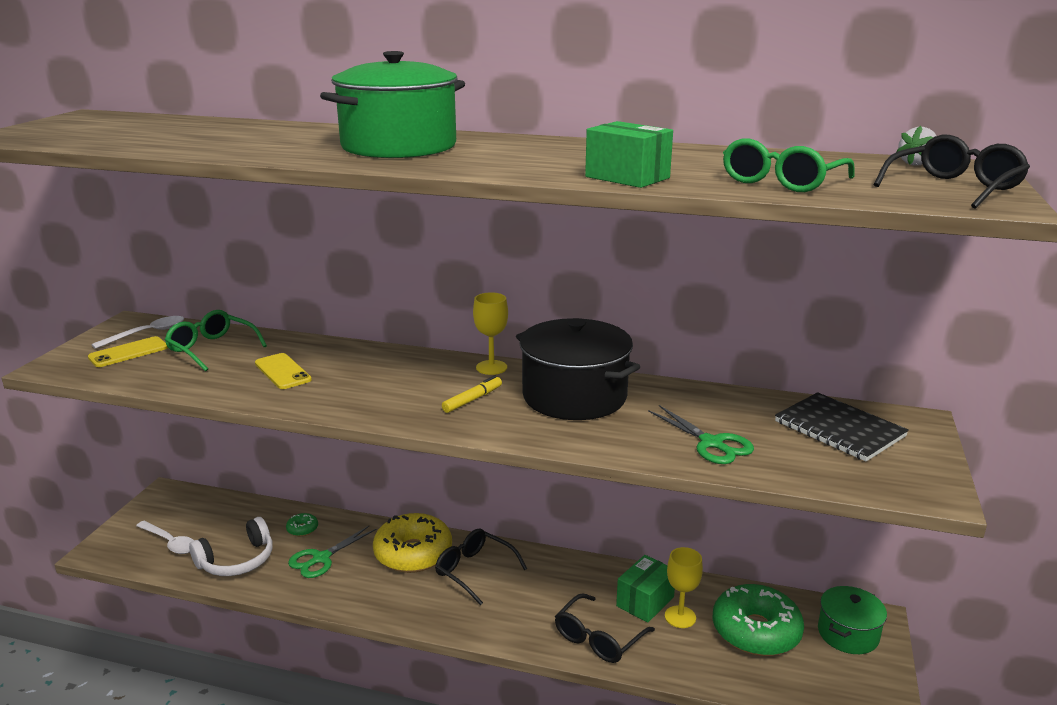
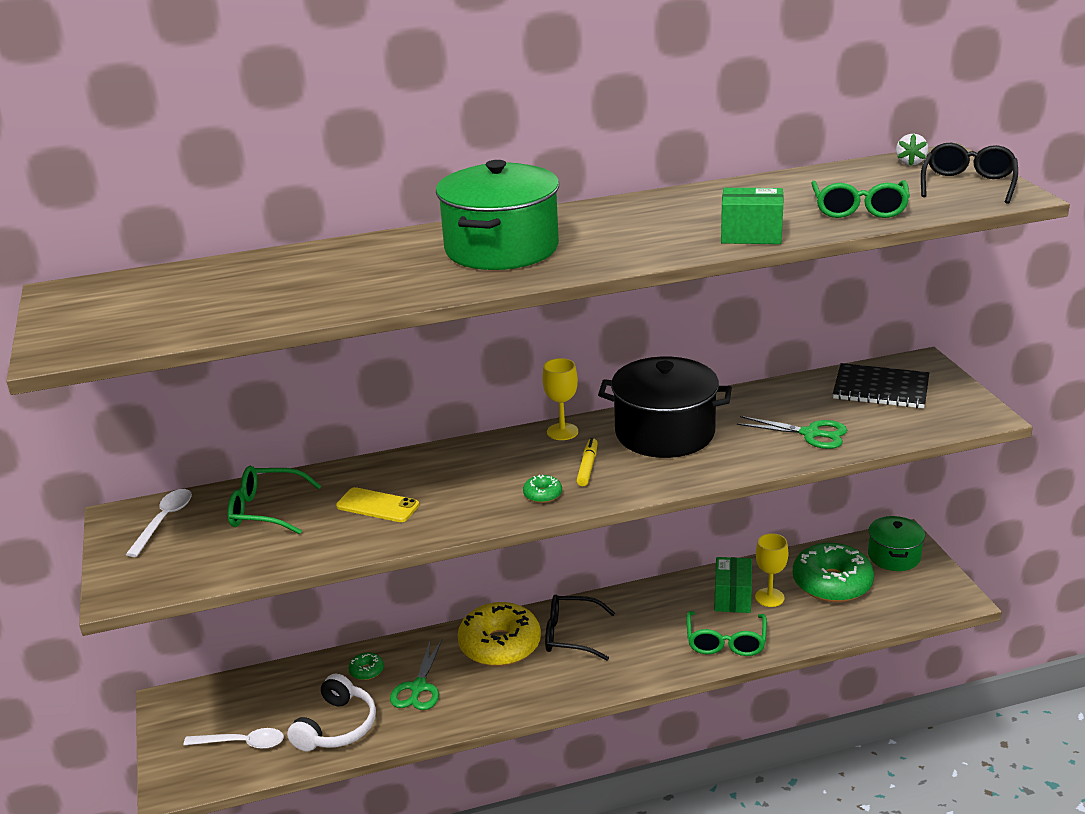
camera: 30 degrees left, 5 degrees up
(128, 352) = (180, 547): yellow phone -> none
(407, 407) = (542, 494): none -> green donut
(598, 638) = (726, 642): black glasses -> green glasses

